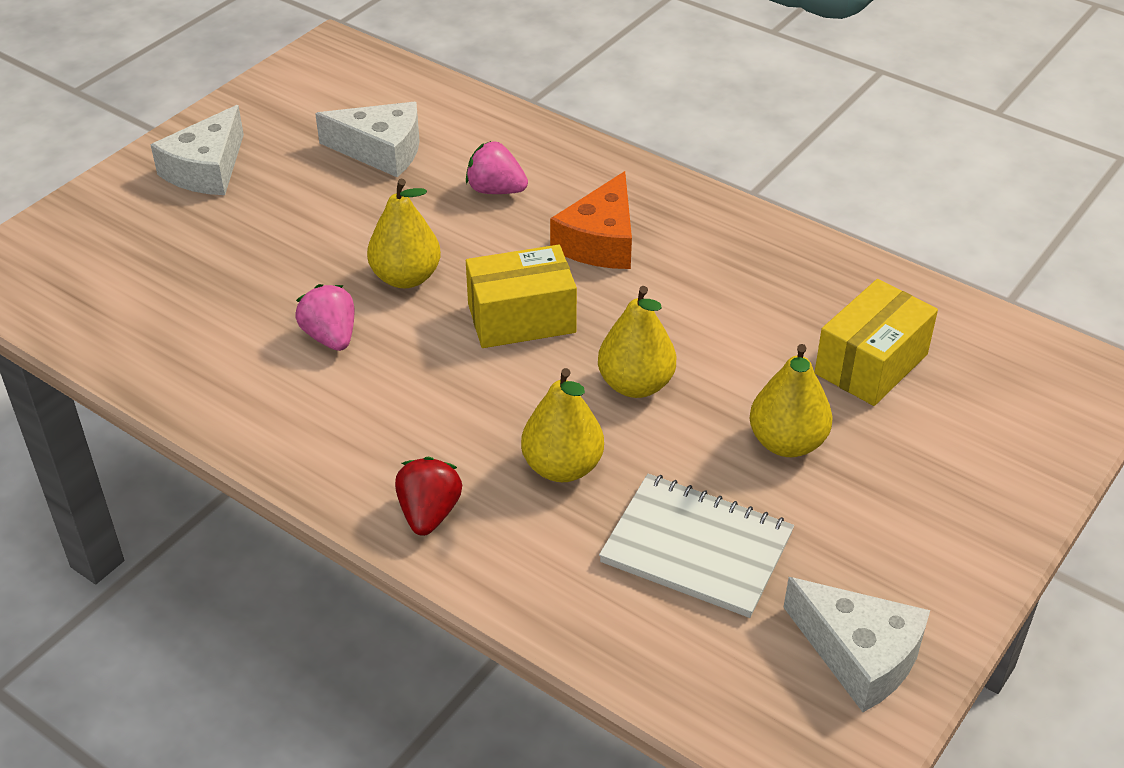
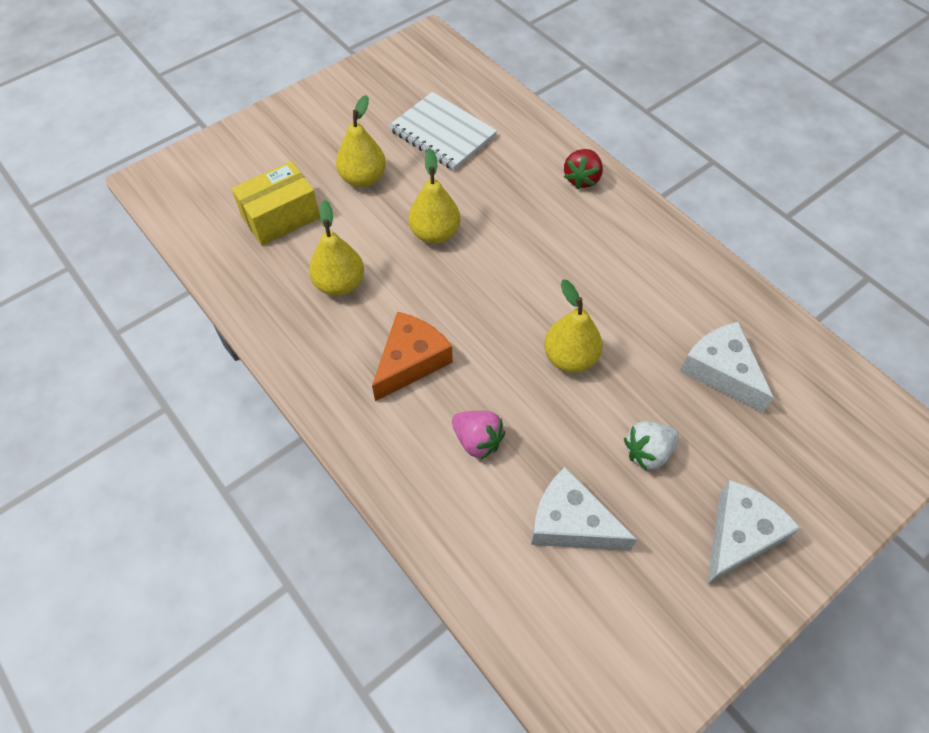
camera: 165 degrees left, 15 degrees up
(304, 212) = (648, 452): none -> white strawberry
(330, 337) = (631, 314): pink strawberry -> none
(521, 318) = (493, 301): yellow box -> none
(562, 467) = (499, 190): yellow pear -> yellow pear (339, 284)
(859, 655) = (389, 75): white cheese -> white cheese (721, 371)

